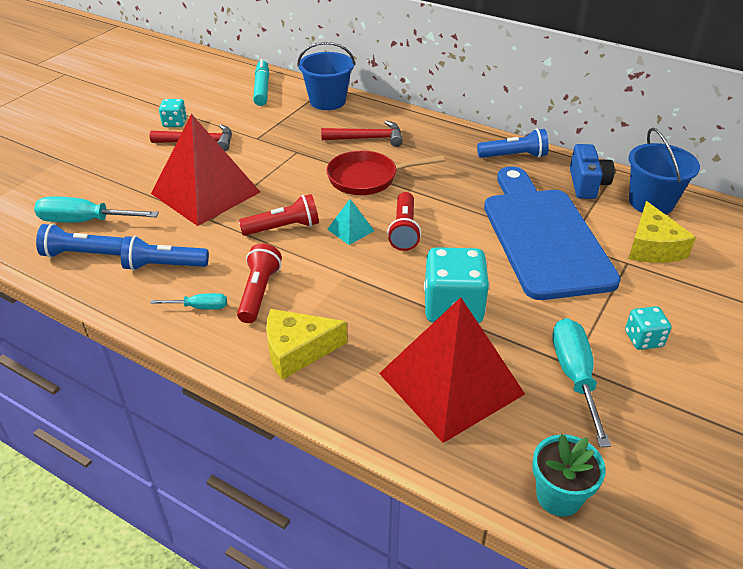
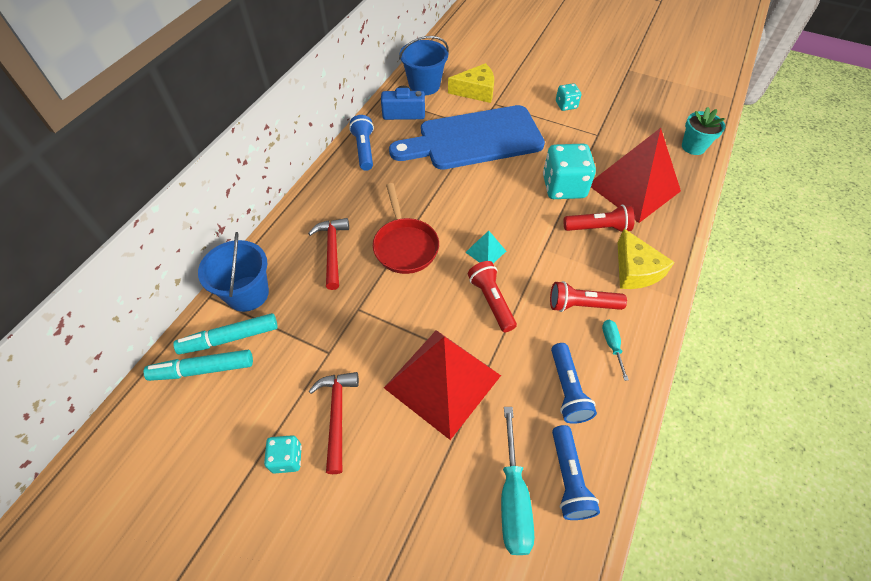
camera: 95 degrees left, 15 degrees up
(286, 97) = (230, 338): none -> turquoise marker
(404, 230) = (480, 216): red flashlight -> red flashlight (598, 228)
(574, 376) = (607, 135): turquoise screwdriver -> none

